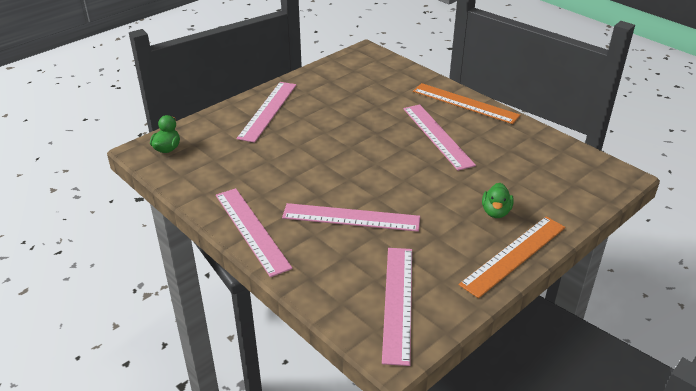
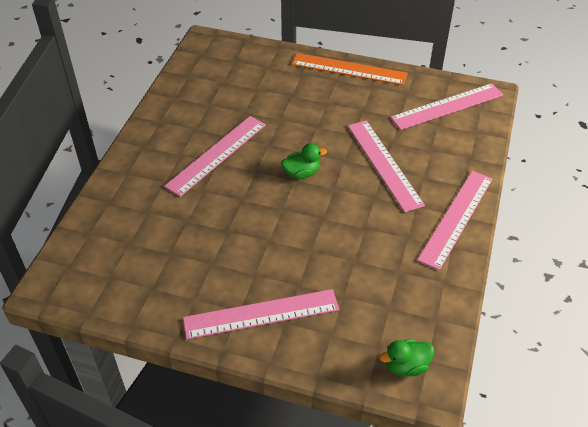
camera: 120 degrees left, 10 degrees up
(465, 103) = (138, 155): orange ruler -> none
(495, 212) = (306, 89): green duck -> green duck (301, 173)

